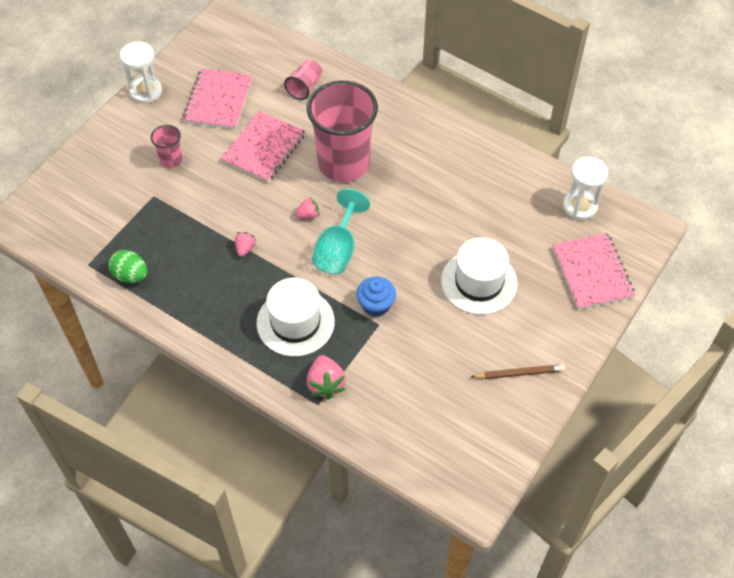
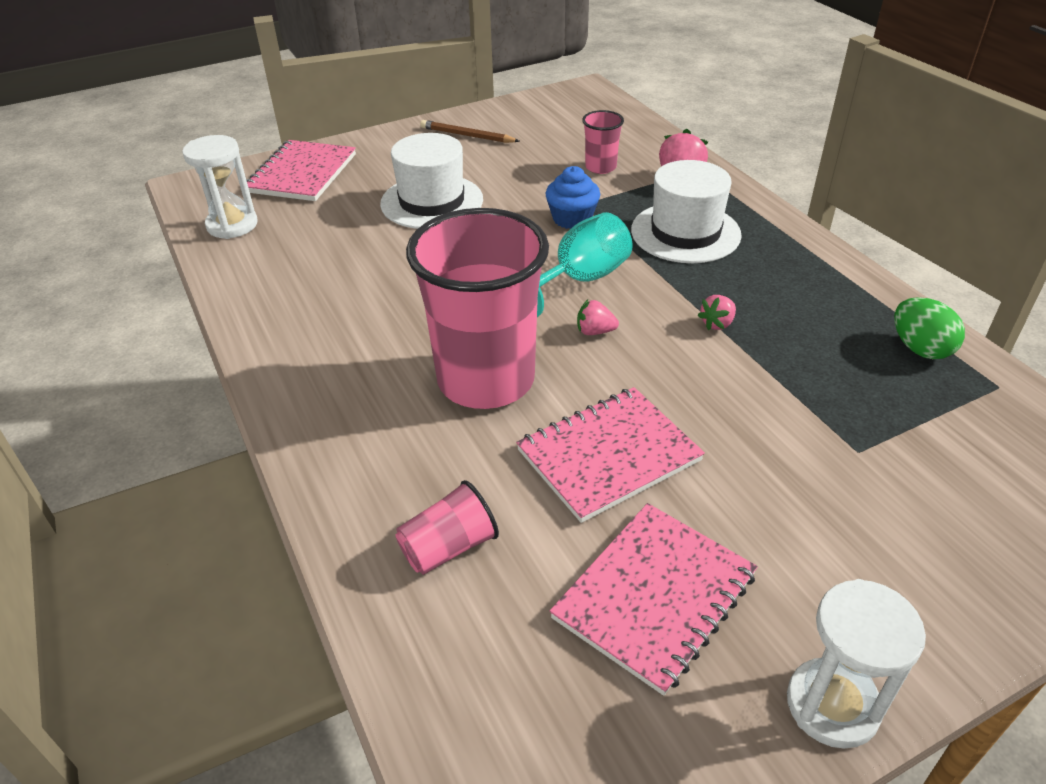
camera: 150 degrees left, 15 degrees down
(171, 160) = (806, 504): pink cup -> pink cup (600, 167)

